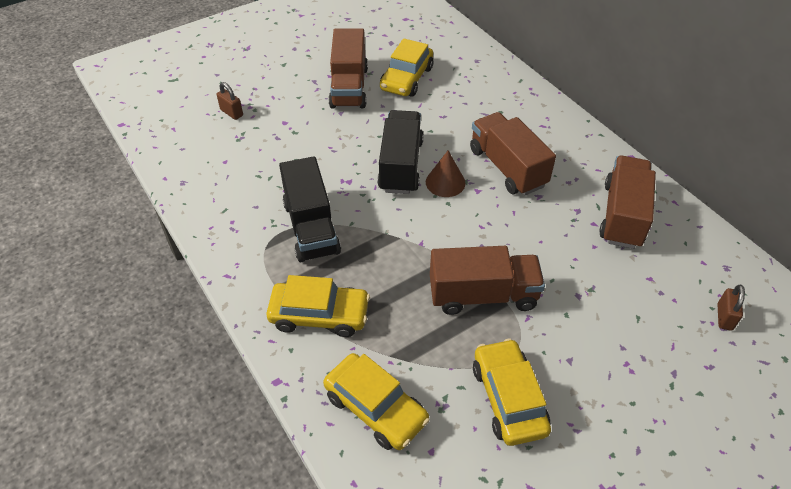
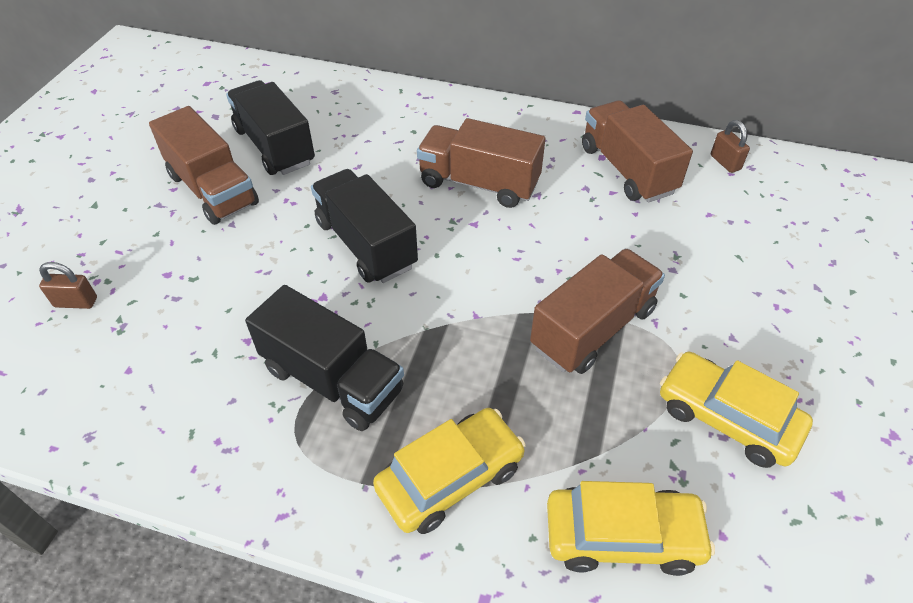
camera: 40 degrees left, 0 degrees up
(406, 79) = (275, 146): yellow car -> black truck
(445, 182) = (433, 234): brown cone -> none
(724, 317) = (796, 211): brown padlock -> brown padlock (725, 162)

